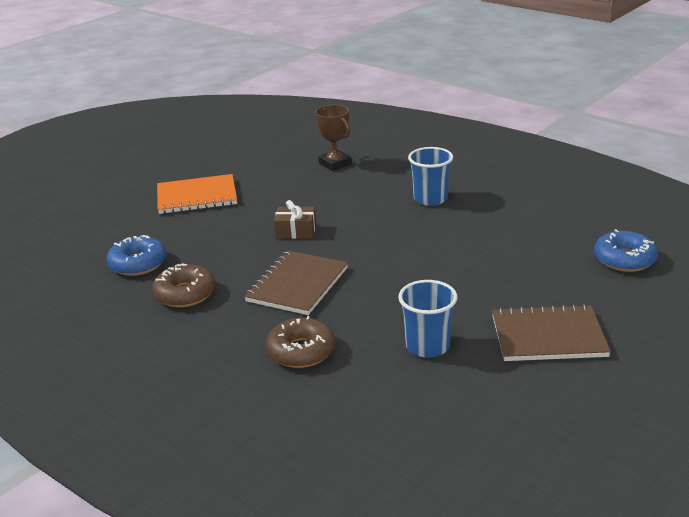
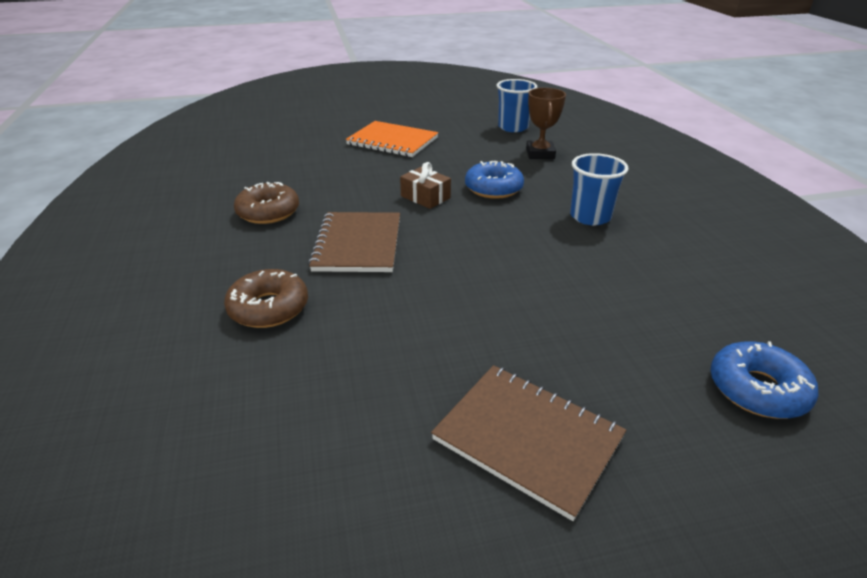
camera: 35 degrees right, 5 degrees up
(138, 264) = (276, 175): blue donut -> blue donut (493, 188)
(297, 285) = (358, 244): brown notebook -> brown notebook turned 60 degrees counterclockwise
(427, 346) = (380, 369): blue cup -> blue cup (513, 127)

